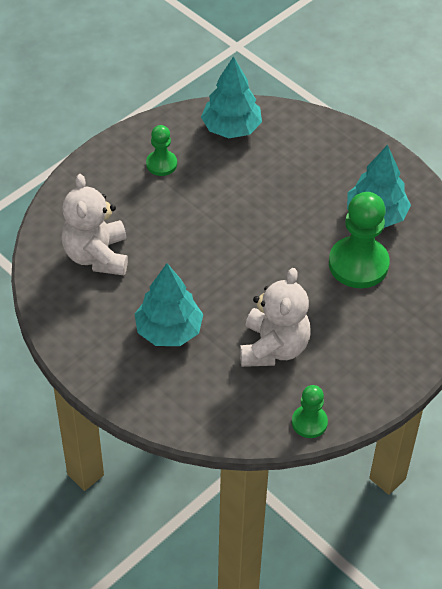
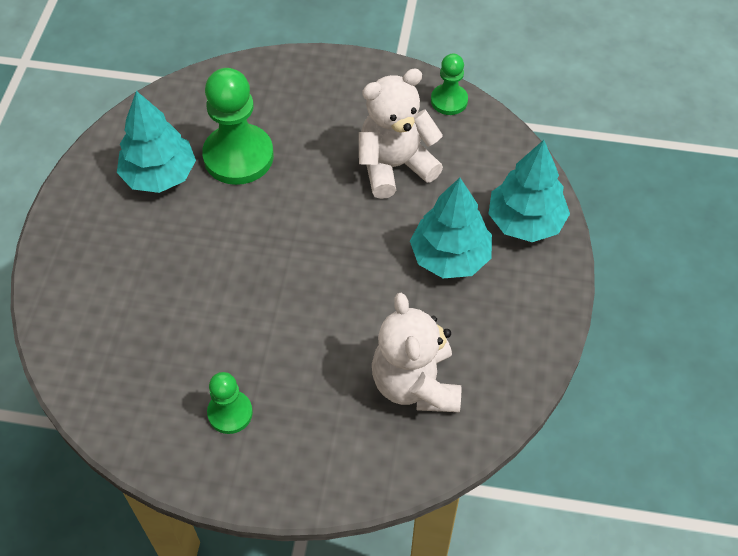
camera: 125 degrees left, 5 degrees up
(97, 256) = (415, 384): white teddy bear -> white teddy bear turned 120 degrees clockwise
(231, 128) = (117, 378): turquoise tree -> turquoise tree (525, 221)

